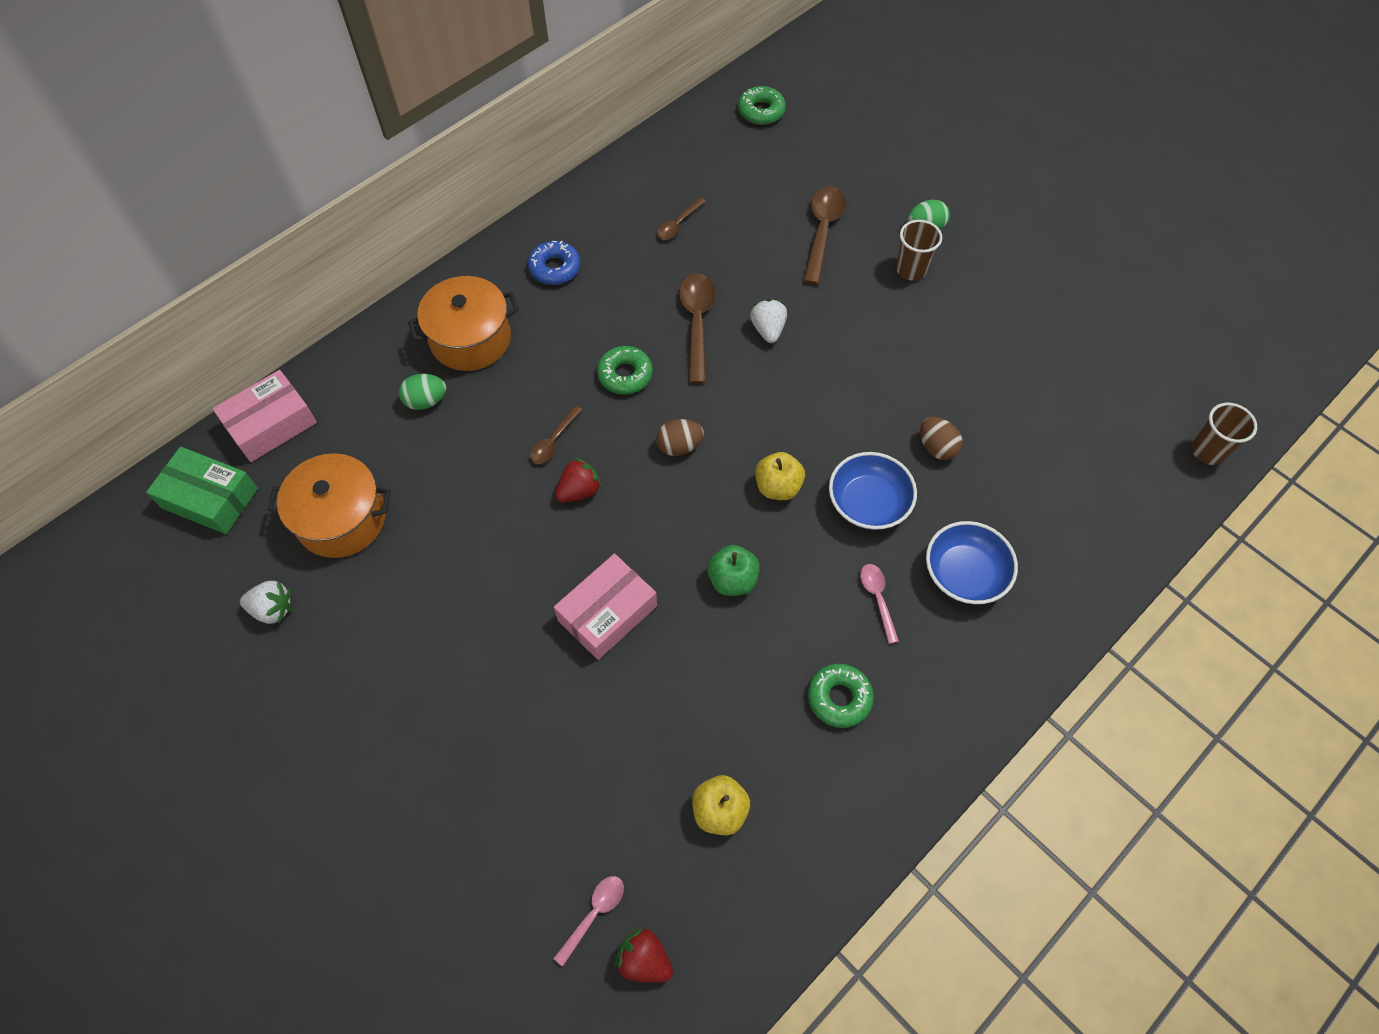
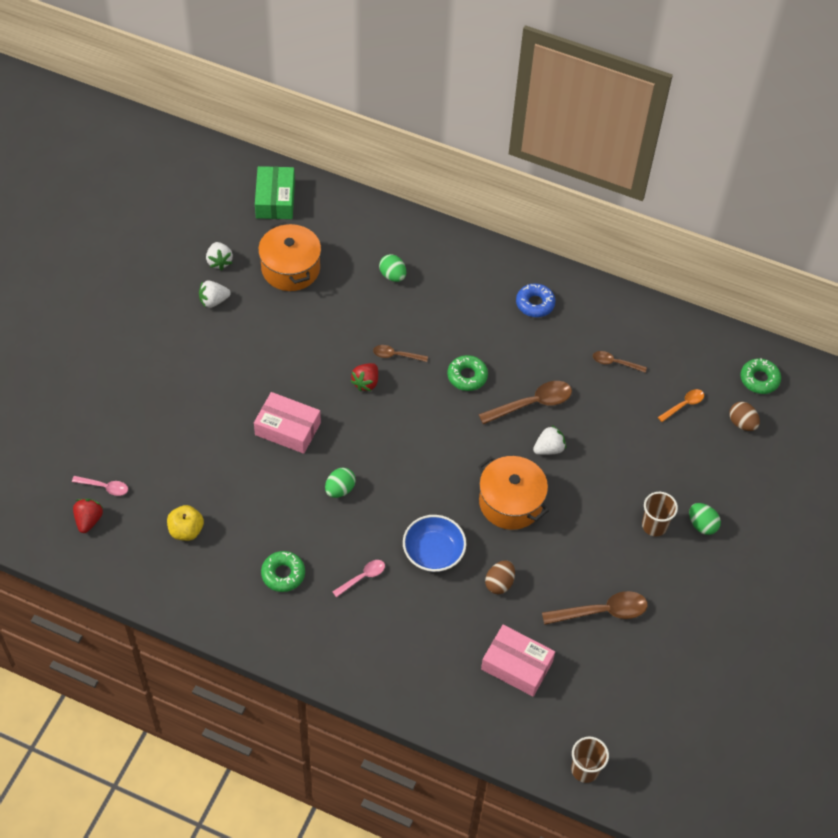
camera: 65 degrees right, 5 degrees down
(271, 424) = (338, 205): pink box -> pink box (517, 665)
(338, 640) = (213, 301): none -> white strawberry
(470, 339) = (452, 280): orange pot -> orange pot (510, 502)
(579, 491) = (366, 383): red strawberry -> red strawberry turned 90 degrees clockwise
(679, 446) = (425, 427): brown egg -> brown egg (742, 423)
(732, 580) = (340, 489): green apple -> green egg
(764, 185) = (683, 405): none -> orange spoon
(778, 487) = (421, 494): yellow apple -> none
(822, 231) = (659, 456): brown spoon -> brown spoon (601, 611)
(964, 574) = (404, 625): blue bowl -> none

